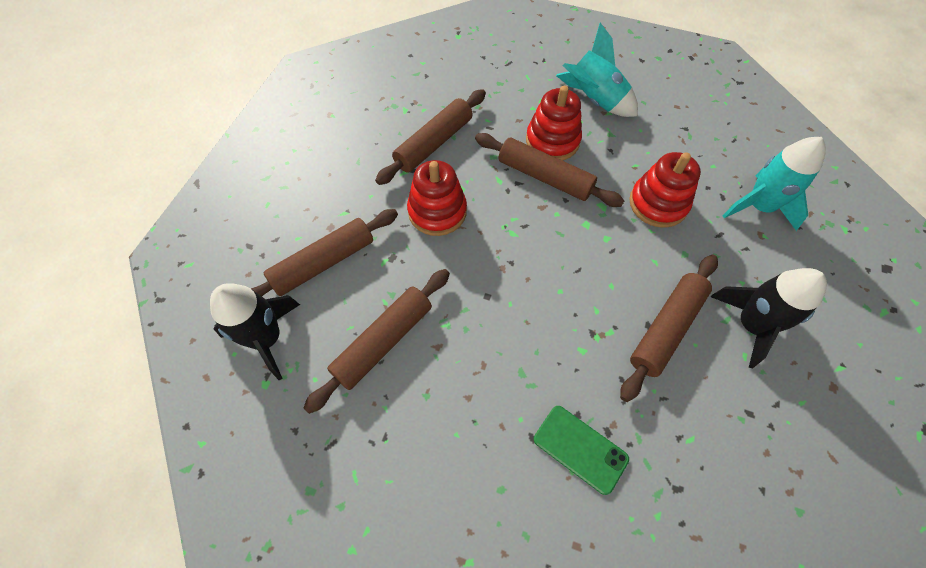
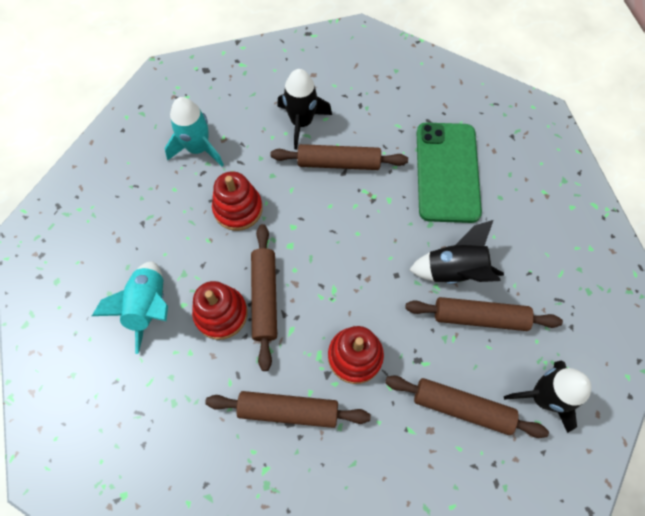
camera: 125 degrees left, 5 degrees up
(449, 355) = (454, 271): none -> black rocket
(580, 449) = (447, 172): green phone -> green phone, size x1.96

